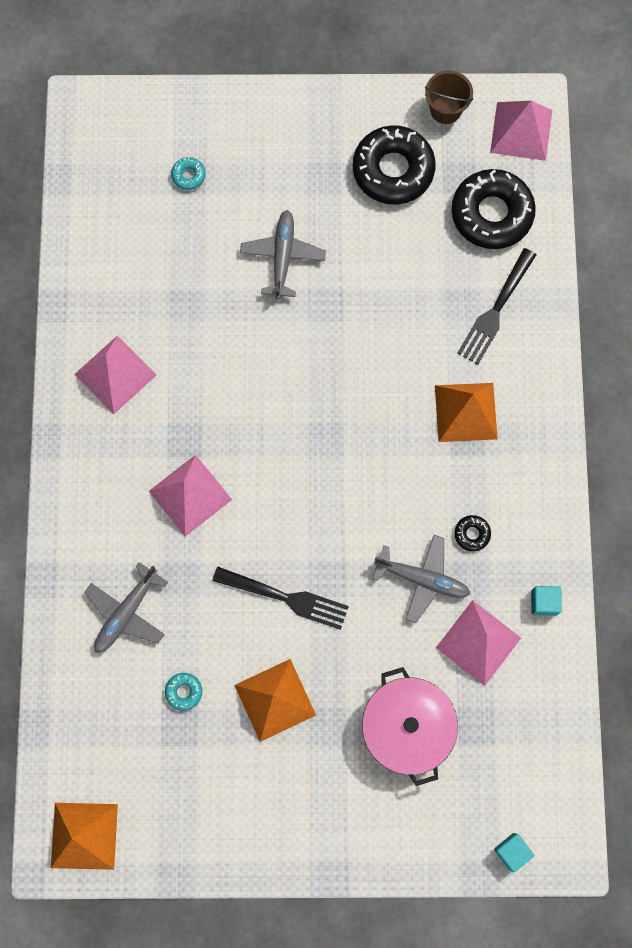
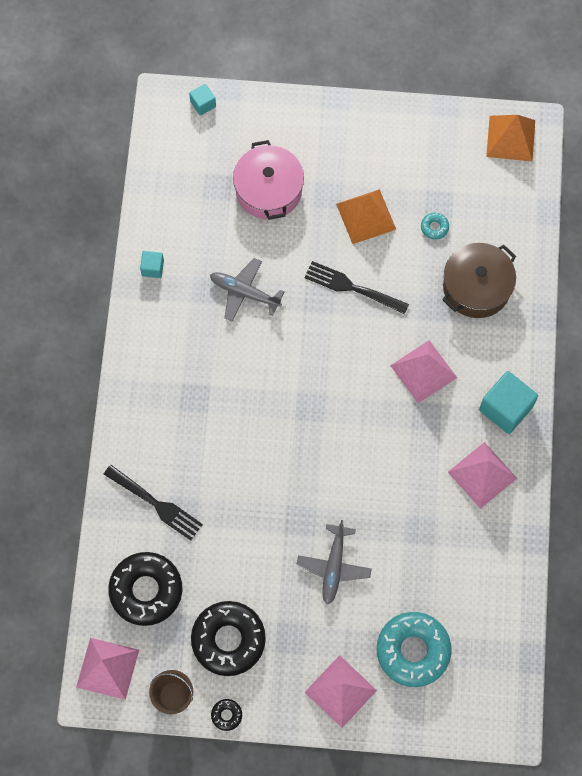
camera: 175 degrees left, 5 degrees down
(88, 457) = (505, 408): none -> turquoise cube
(127, 612) = (476, 287): grey plane -> brown pot
(188, 175) = (413, 651): turquoise donut -> turquoise donut, size x2.41
(466, 412) = (193, 419): orange pyramid -> none
(472, 534) = (201, 323): black donut -> black donut (226, 715)
(478, 642) = (207, 244): pink pyramid -> pink pyramid (340, 691)
(496, 309) = (155, 504): black fork -> black fork turned 90 degrees clockwise

